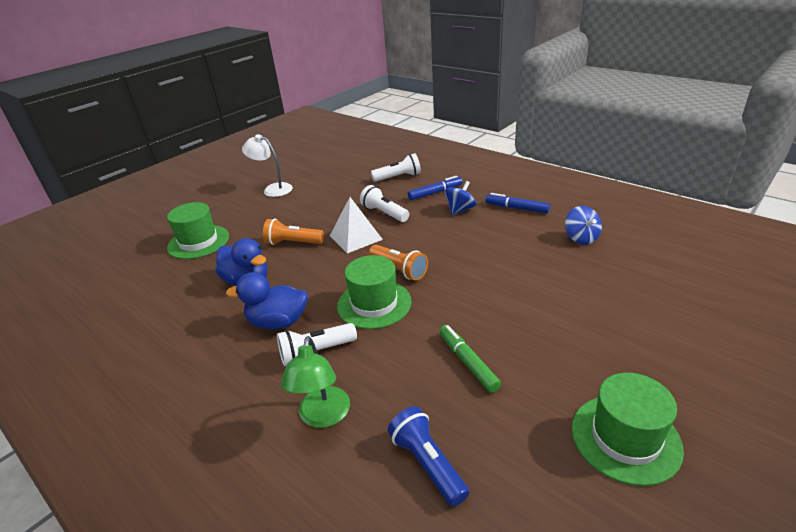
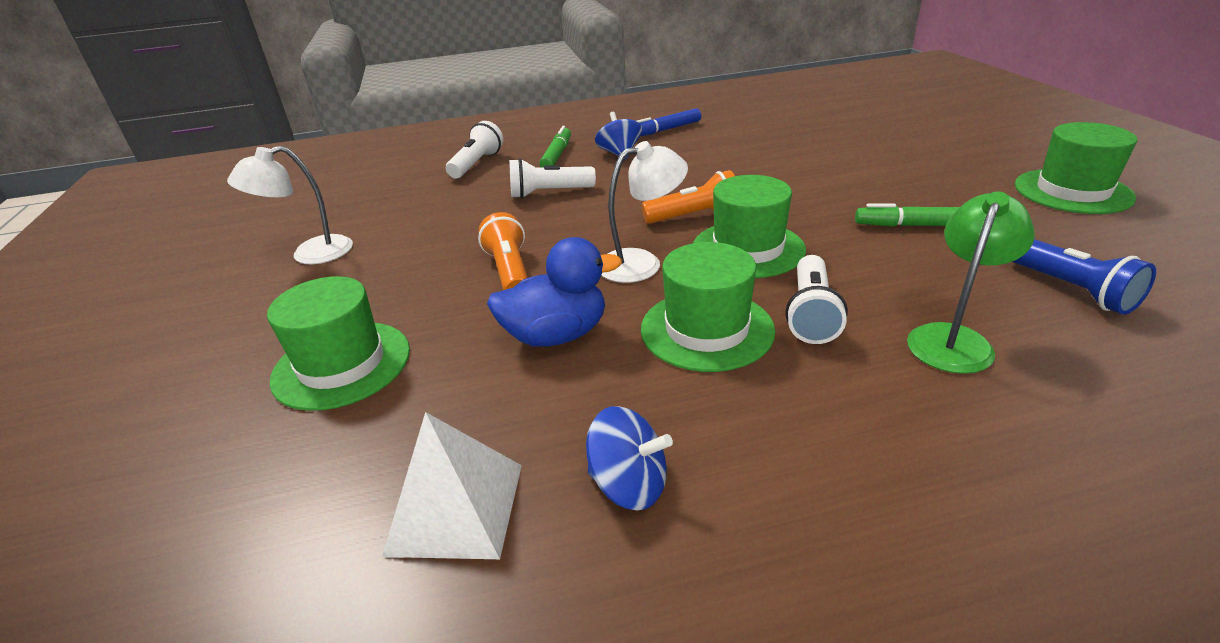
camera: 55 degrees left, 0 degrees up
(278, 322) = (707, 329): blue duck -> green hat
(293, 243) = (510, 272): orange flashlight -> orange flashlight turned 120 degrees clockwise
(323, 416) = (953, 339): green lamp -> green lamp turned 90 degrees counterclockwise
(330, 275) = (642, 263): none -> white lamp
(356, 237) = (575, 224): white pyramid -> white pyramid (456, 508)
(428, 463) = (1071, 290): blue flashlight -> blue flashlight turned 120 degrees counterclockwise
(435, 193) = (557, 155): blue marker -> green marker
(581, 238) = (762, 123): blue spinning top -> blue spinning top (629, 484)

